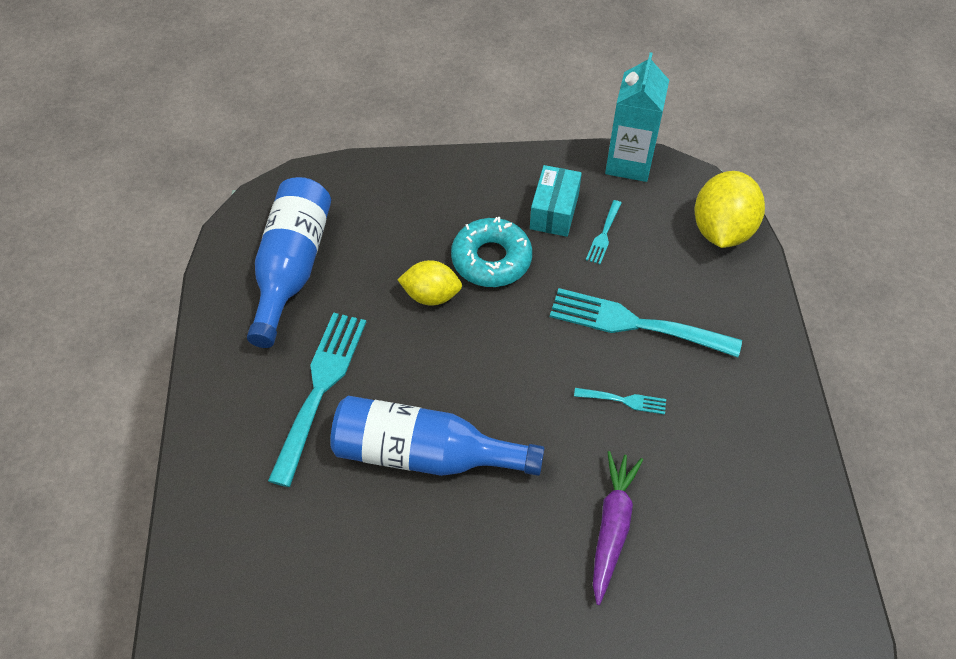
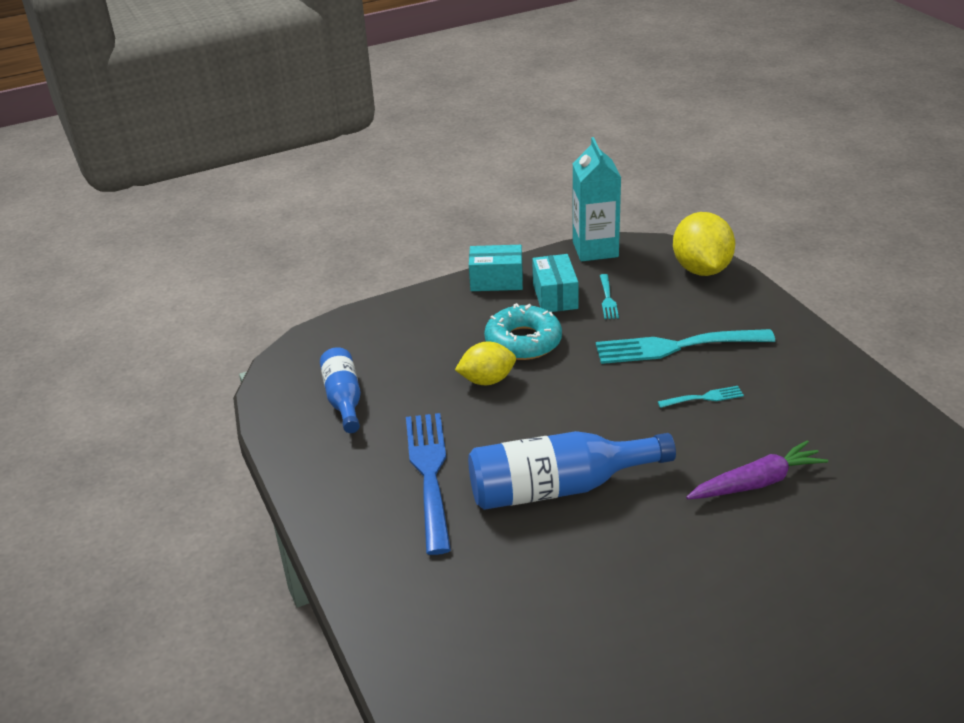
camera: 20 degrees left, 20 degrees down
(292, 267) = (344, 399): blue bottle -> blue bottle, size x0.61
(320, 388) = (429, 474): turquoise fork -> blue fork
(509, 170) = (496, 281): none -> turquoise box
(612, 527) = (756, 483): purple carrot -> purple carrot turned 75 degrees clockwise

